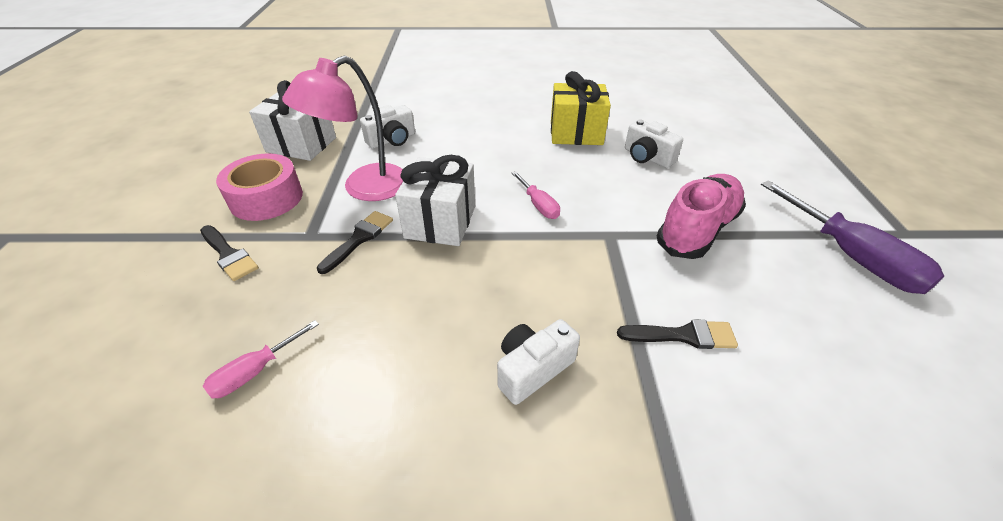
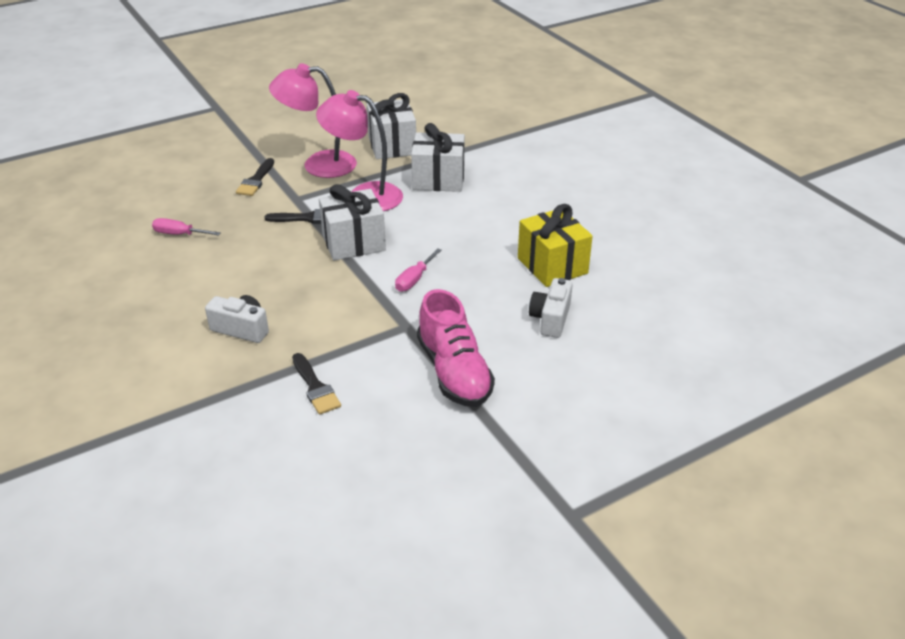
camera: 60 degrees right, 5 degrees down
(266, 198) = (318, 165): pink tape -> pink lamp
(392, 140) = (438, 179): white camera -> white gift
(697, 229) = (454, 372): pink shoe -> pink shoe turned 60 degrees clockwise
(851, 257) = (492, 474): purple screwdriver -> none

